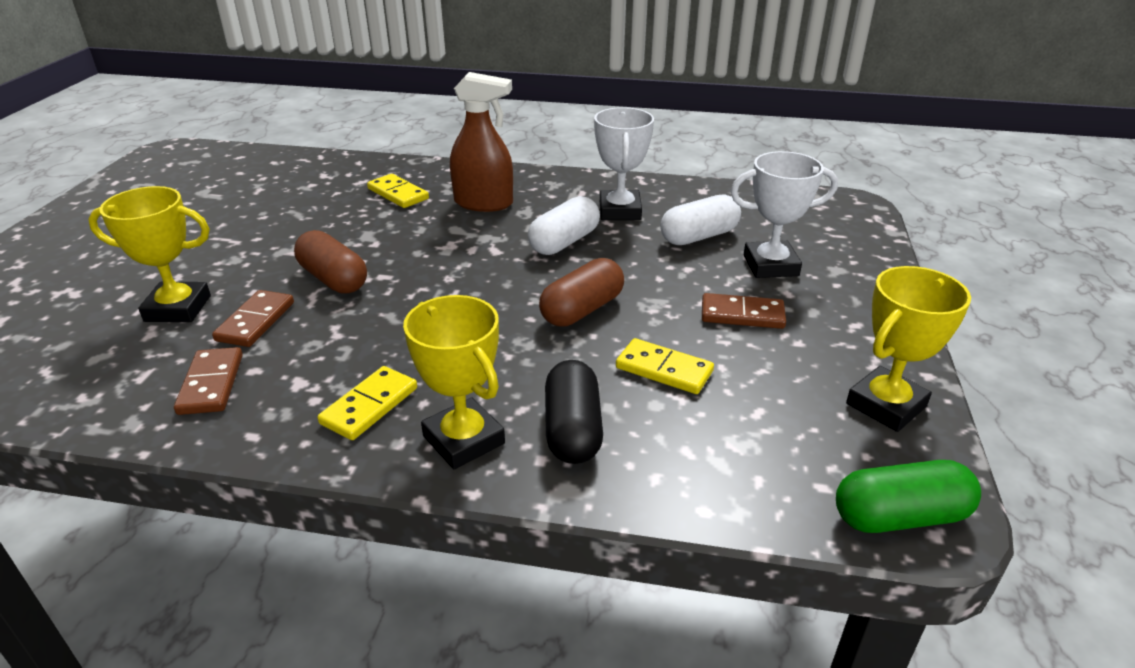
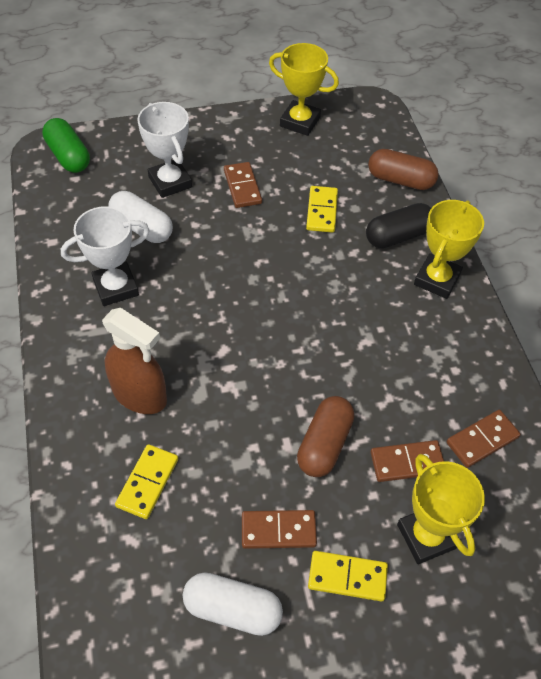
camera: 115 degrees left, 20 degrees up
(287, 237) = (278, 530): none -> brown domino
(370, 406) = (441, 337): yellow domino -> yellow domino (347, 577)
(484, 203) = (140, 395): brown spray bottle -> brown spray bottle turned 135 degrees clockwise
(564, 242) = (188, 308): white capsule -> white capsule (232, 609)
(582, 310) = (280, 267): brown capsule -> brown capsule (400, 180)
(900, 516) = (378, 115): green capsule -> green capsule (68, 156)

